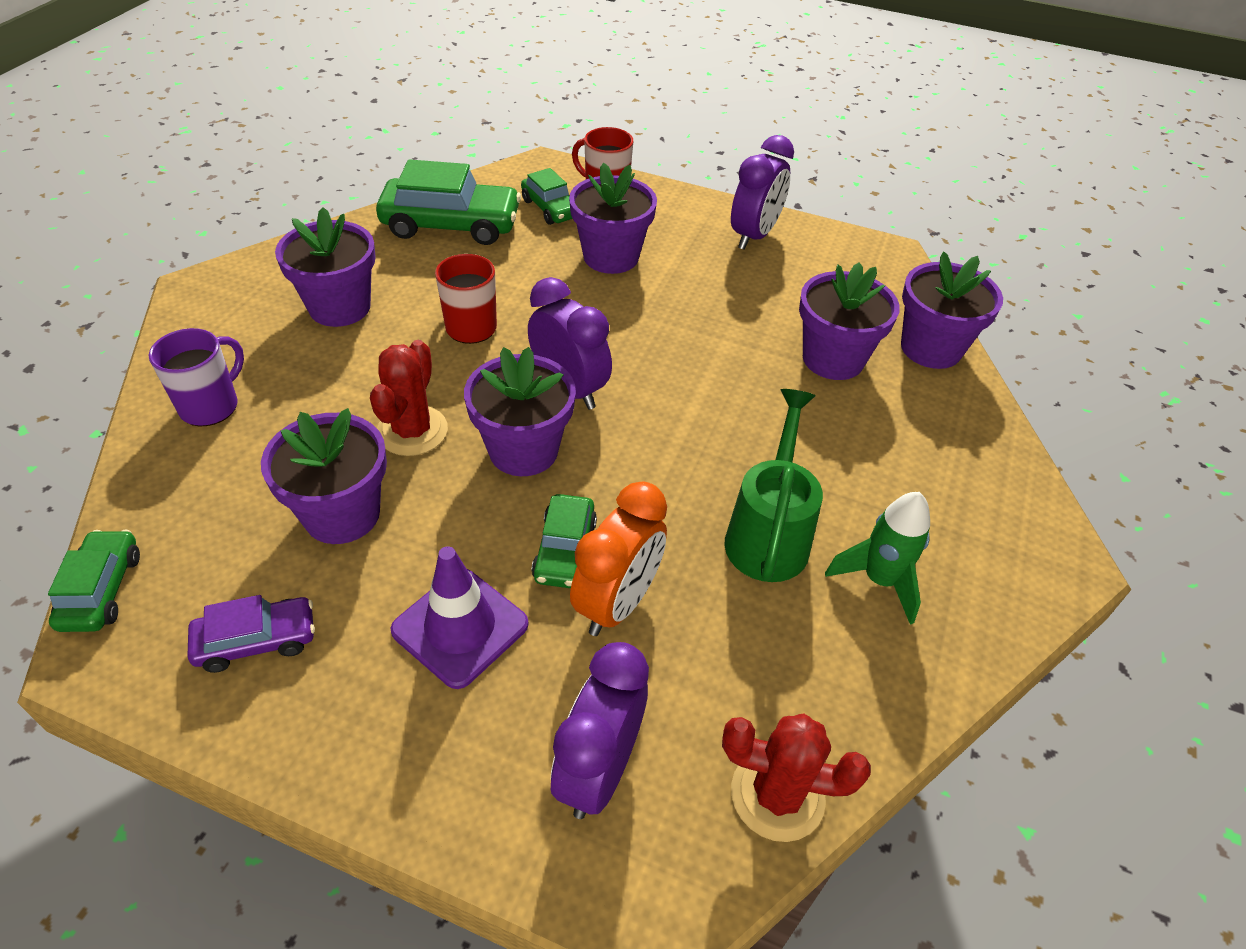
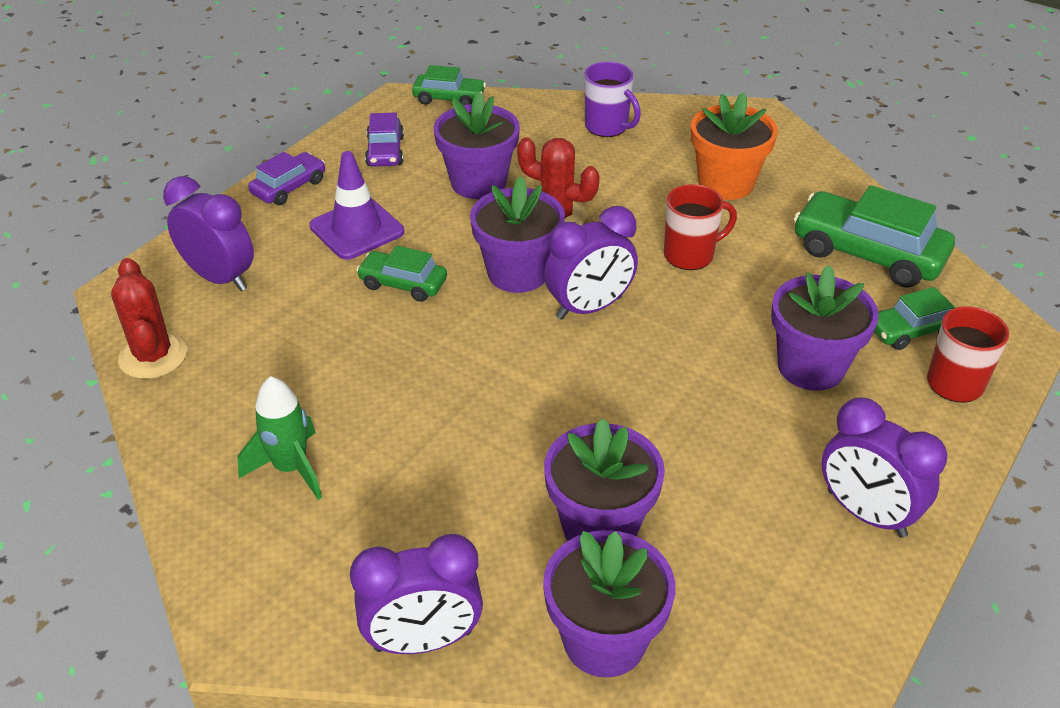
camera: 105 degrees right, 5 degrees down
(340, 307) = (726, 183): purple flower pot -> orange flower pot
(359, 750) = (289, 187): none -> purple car
(451, 225) = (868, 253): green car -> green car turned 105 degrees clockwise
(617, 603) = (342, 304): orange clock -> none
(768, 534) = (371, 406): green watering can -> none
(777, 795) = (153, 356): red cactus -> red cactus turned 45 degrees counterclockwise
(994, 443) = (423, 640): none -> purple clock

